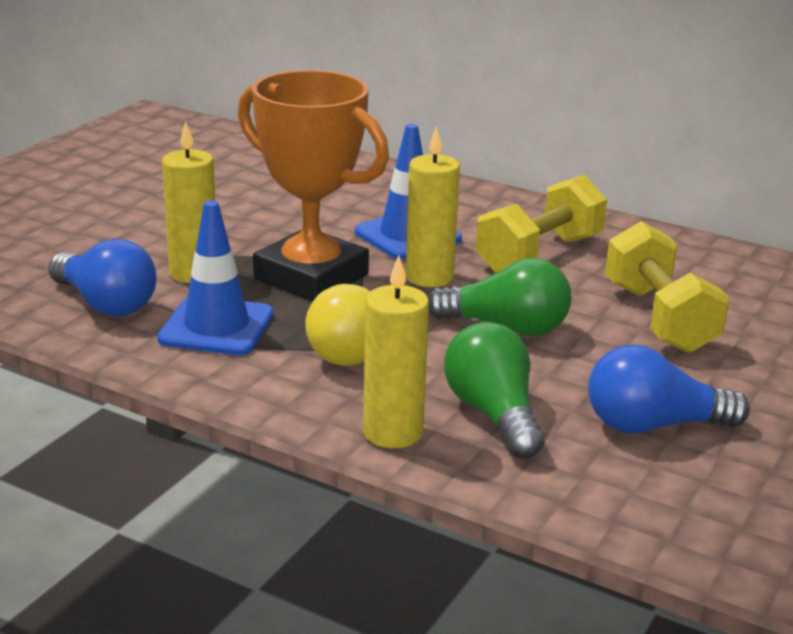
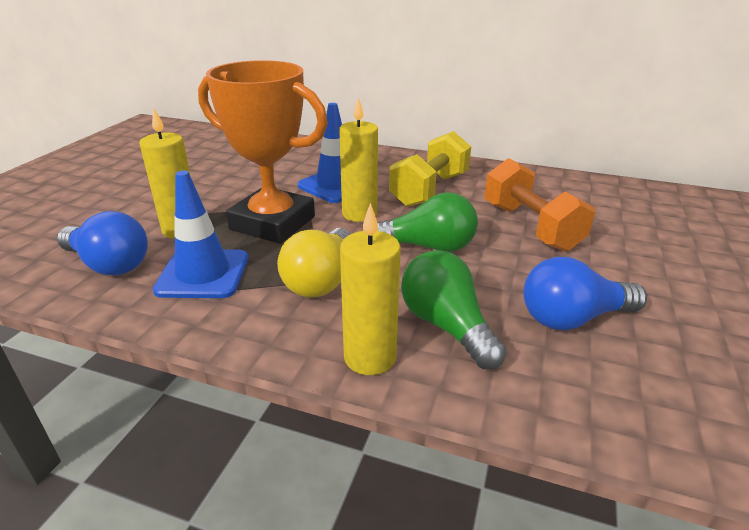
camera: 10 degrees left, 5 degrees up
(659, 318) = (530, 227): yellow dumbbell -> orange dumbbell

